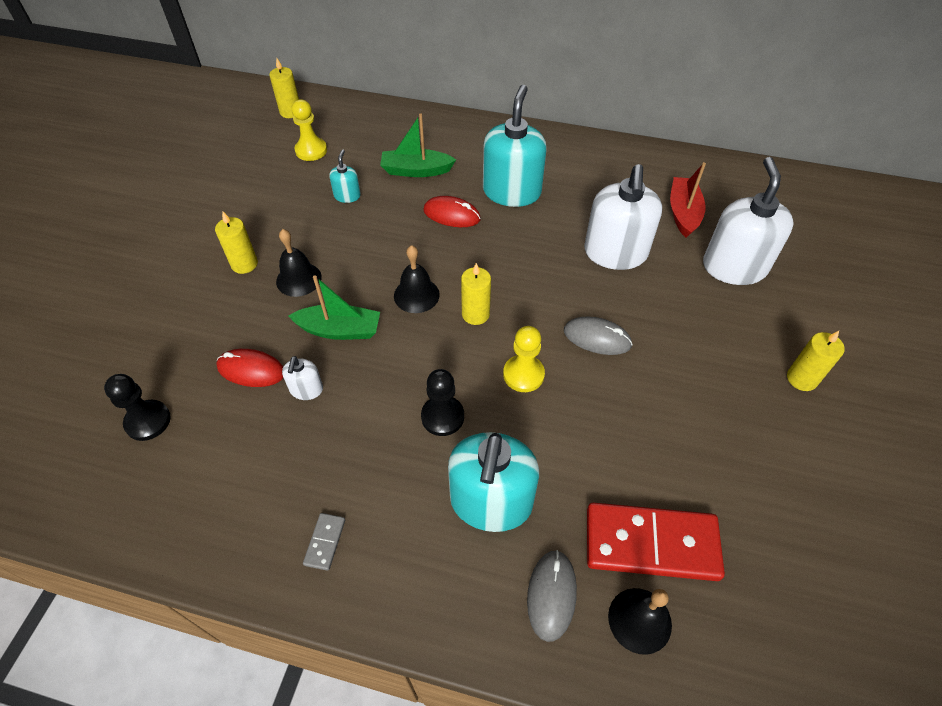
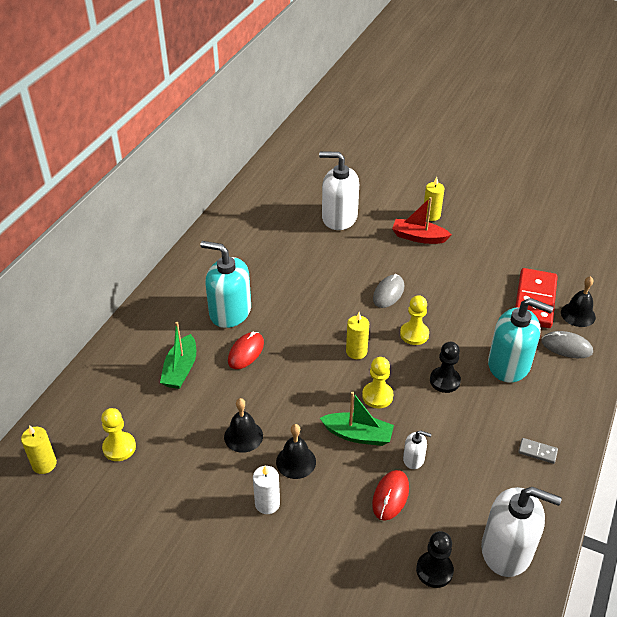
camera: 80 degrees left, 10 degrees down
(244, 264) = (267, 503): yellow candle -> white candle
(340, 330) = (358, 435): green boat -> green boat turned 90 degrees clockwise
(347, 196) = (198, 421): turquoise soap dispenser -> none
(404, 343) = (377, 396): none -> yellow pawn
(416, 295) = (330, 384): black bell -> black bell (243, 436)
(615, 253) = (313, 268): white soap dispenser -> white soap dispenser (507, 550)
(683, 213) = (282, 227): red boat -> red boat (418, 237)

